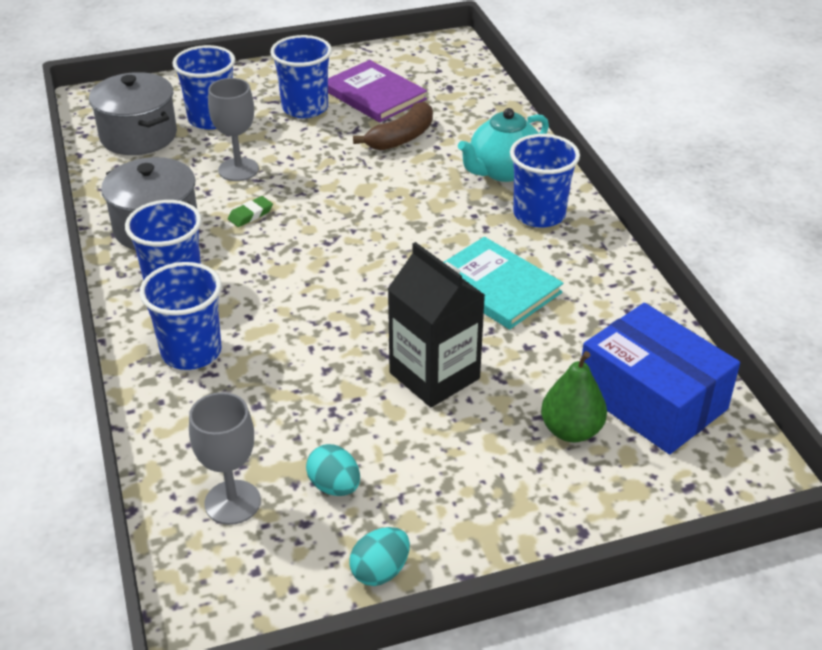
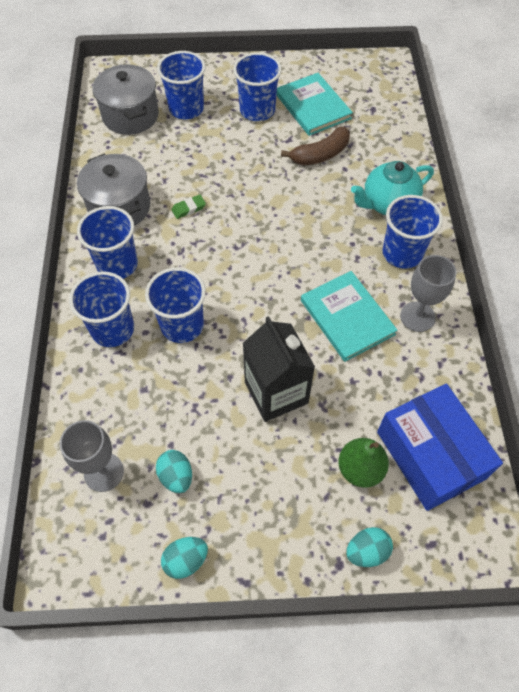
camera: 15 degrees right, 20 degrees up
(238, 169) = (192, 162): grey goblet -> grey goblet (417, 316)
(285, 331) = (182, 325): none -> blue cup
(374, 95) = (313, 106): purple book -> turquoise book
(612, 510) = (367, 551): none -> turquoise egg

